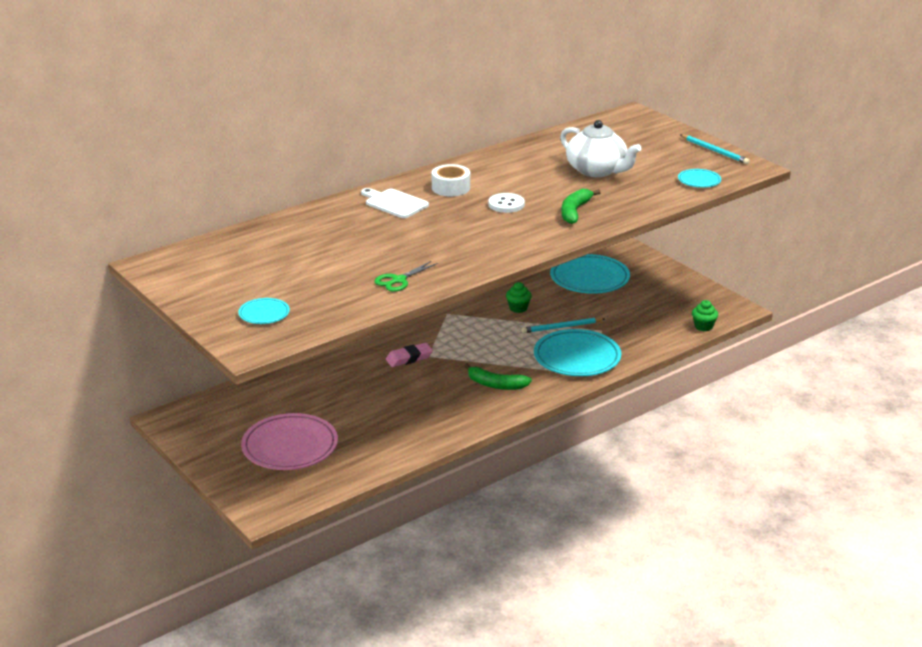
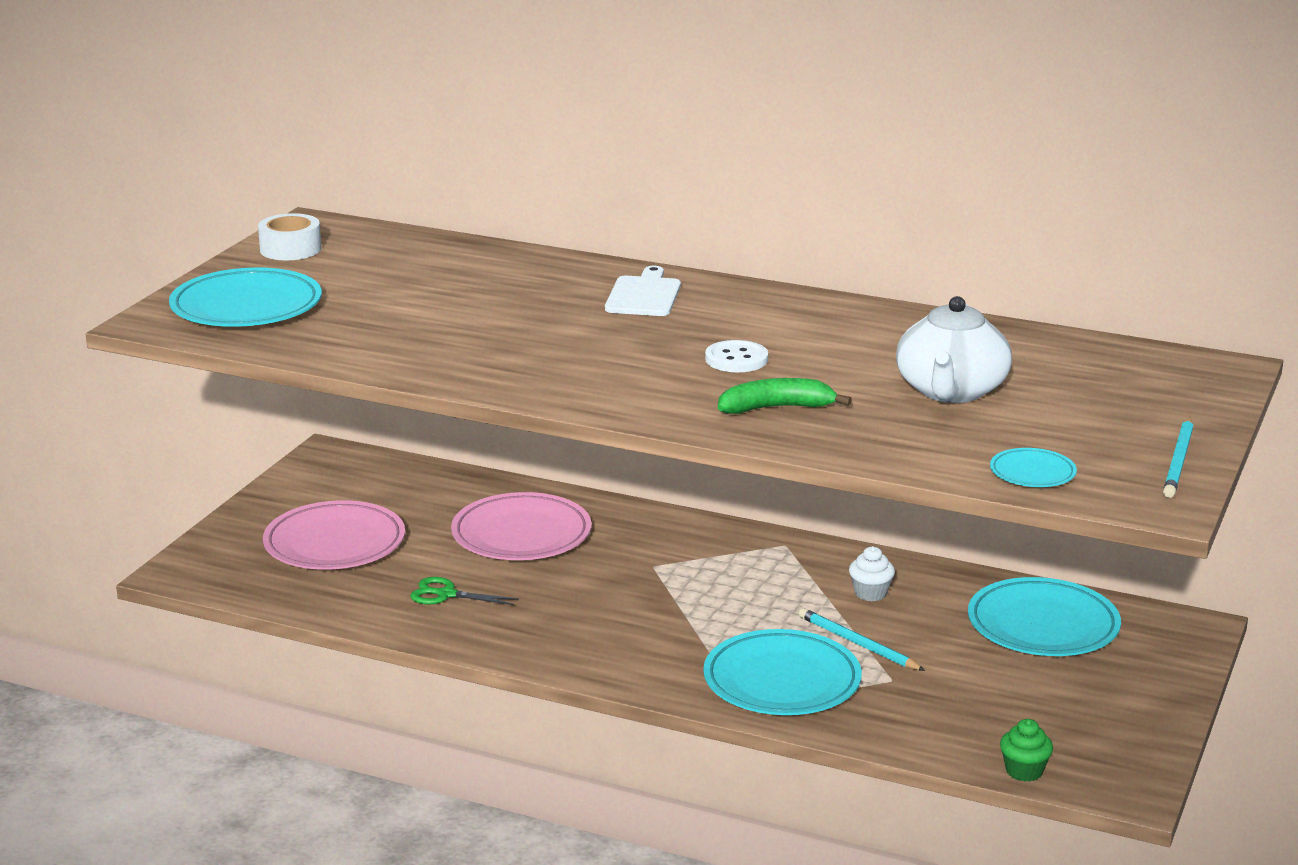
camera: 60 degrees right, 5 degrees down
(264, 314) = (246, 307): turquoise plate -> turquoise plate, size x2.07
(350, 384) = (521, 535): none -> pink plate
(398, 280) = (415, 352): green scissors -> green scissors (446, 594)
(409, 358) = (630, 555): pink eraser -> none
(451, 188) = (741, 314): white tape -> white tape (290, 249)
(496, 384) = (631, 638): green banana -> none
(518, 308) = (870, 593): green cupcake -> white cupcake

